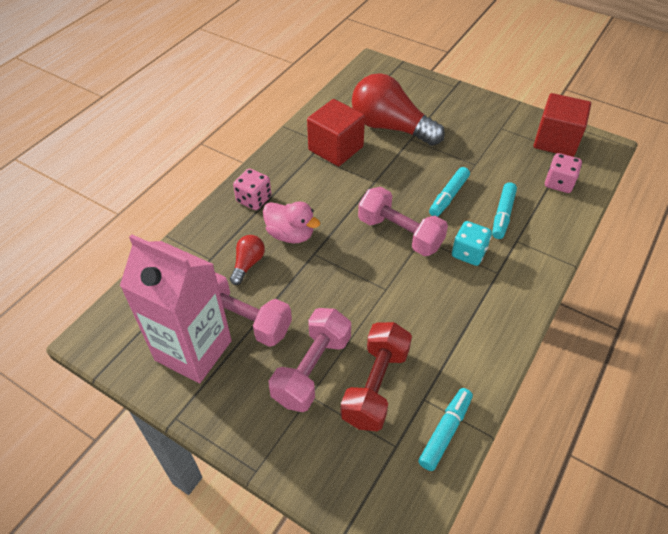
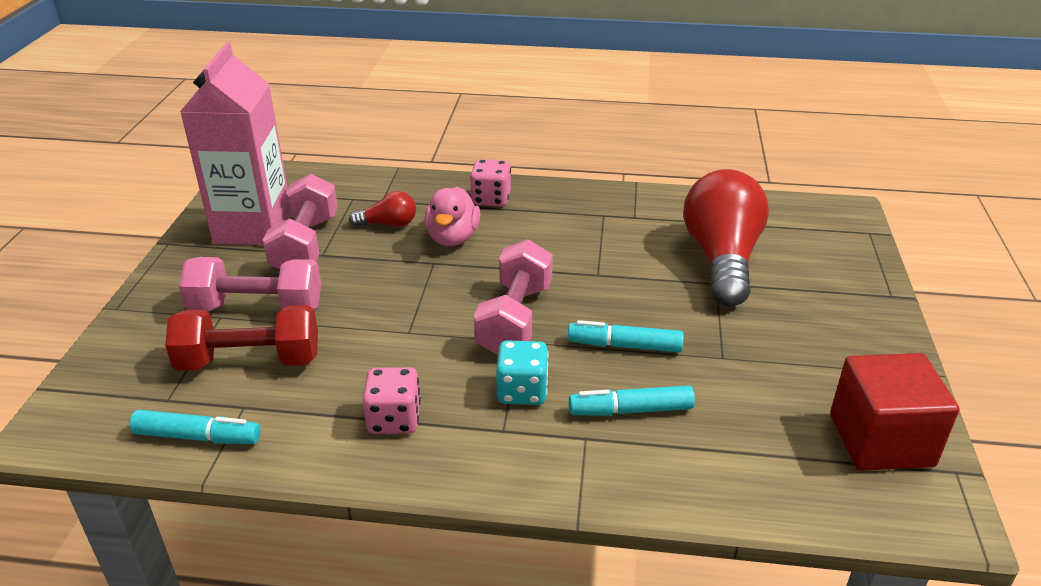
camera: 65 degrees right, 15 degrees down
(335, 148) = (632, 228): red cube -> none
(559, 183) = (767, 464): pink dice -> pink dice (394, 419)

